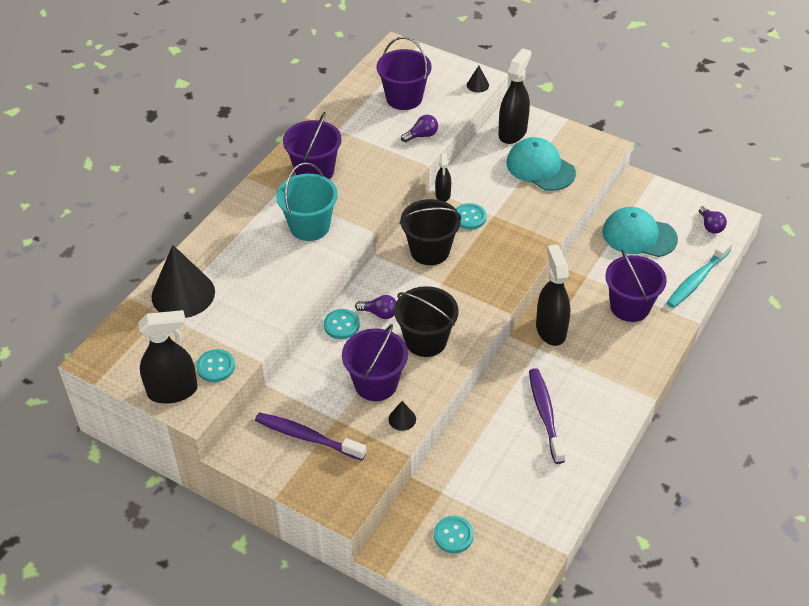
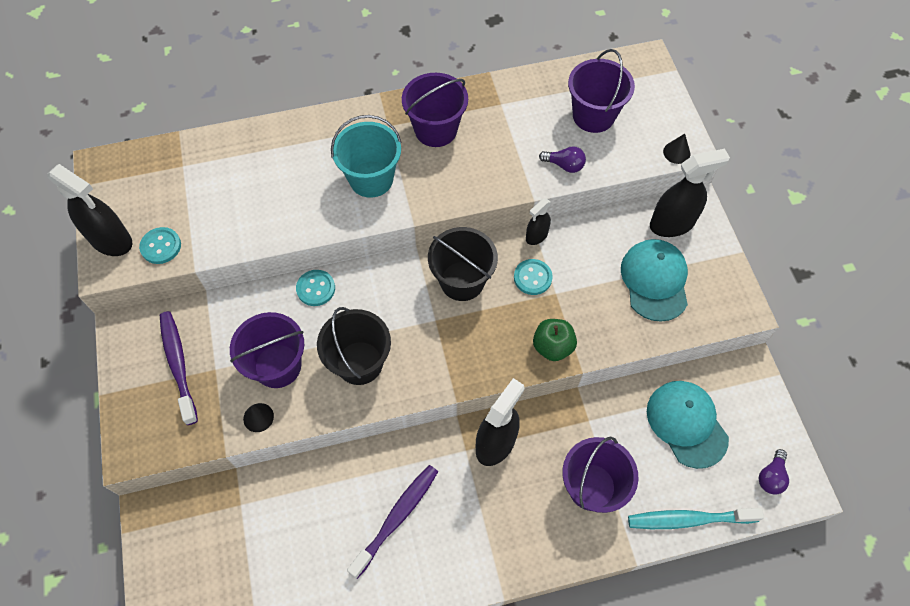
camera: 45 degrees right, 15 degrees up
(183, 294) = (214, 161): black cone -> none
(379, 313) = (355, 304): purple light bulb -> none
(453, 535) = (203, 552): turquoise button -> none
(527, 243) = (552, 347): none -> green apple

